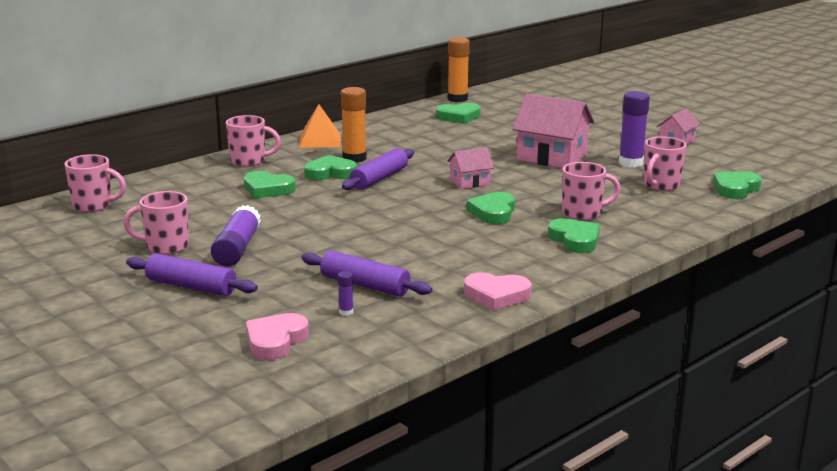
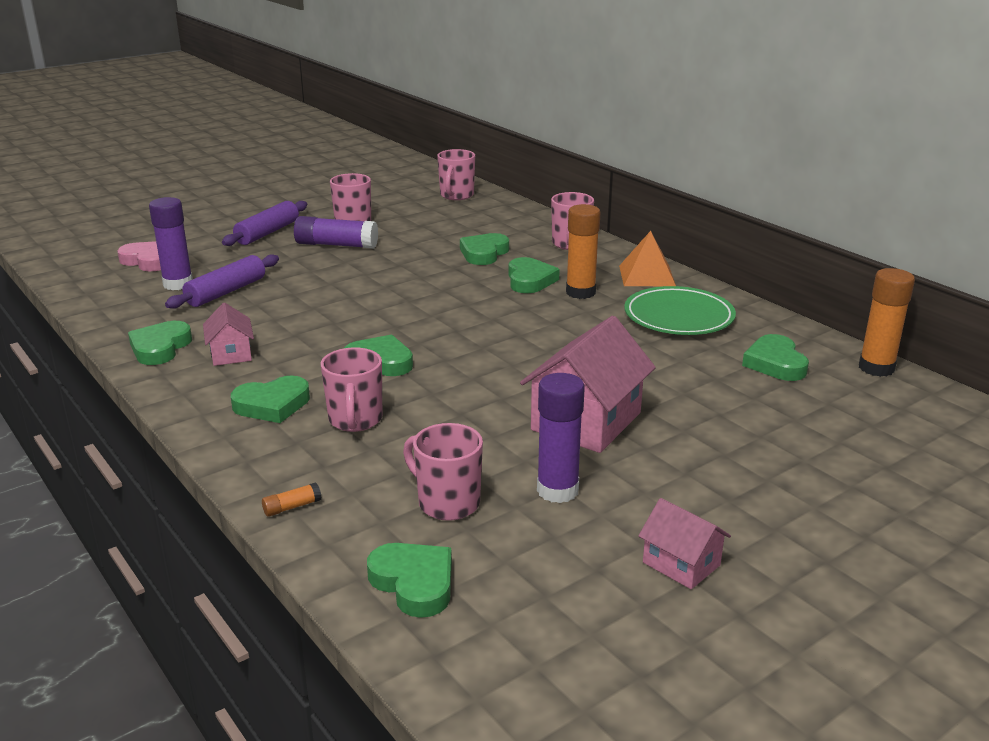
camera: 95 degrees right, 5 degrees up
(346, 312) = (178, 284): purple glue stick -> purple glue stick, size x2.29
(379, 178) = (508, 304): purple rolling pin -> none
(394, 134) = (678, 317): none -> green plate
(469, 182) = (487, 354): pink house -> pink house (231, 354)
(496, 295) = (160, 348): pink heart -> green heart
(693, 221) = (292, 507): none -> orange glue stick

